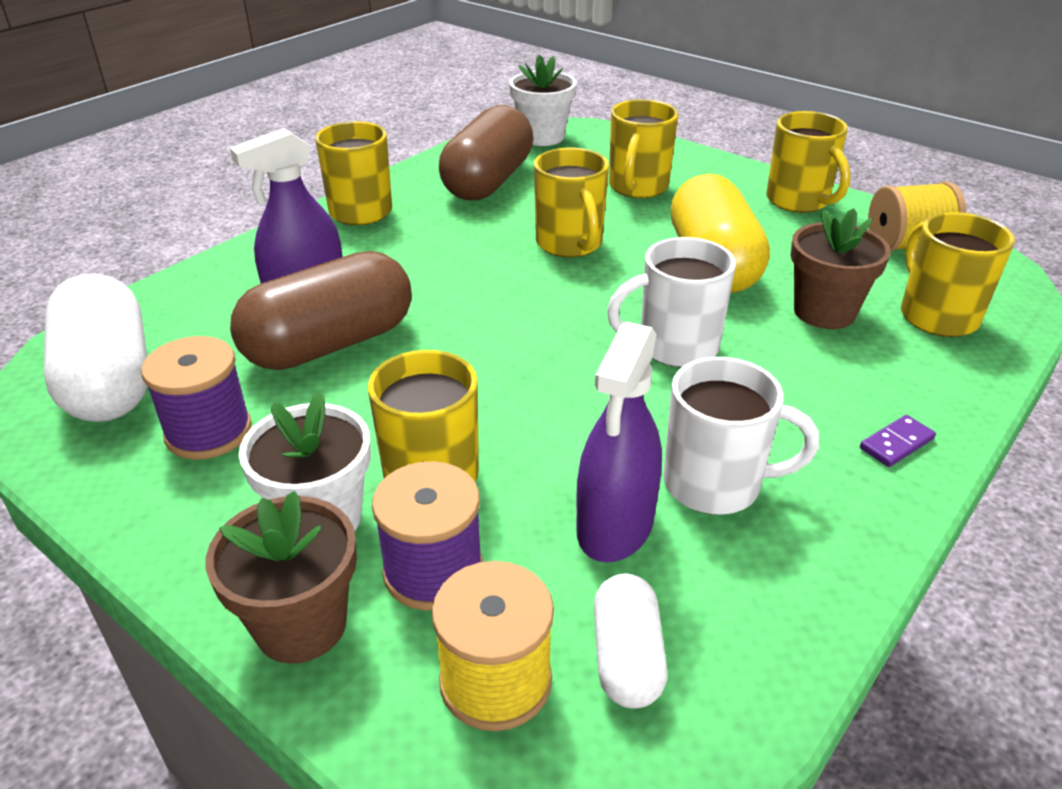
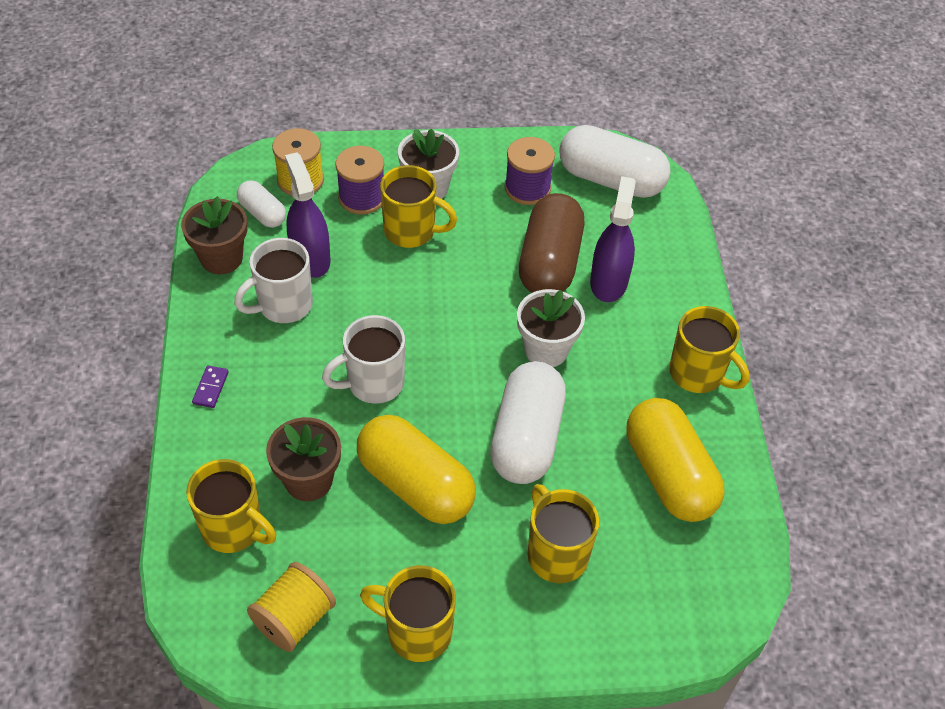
camera: 135 degrees right, 15 degrees up
(301, 625) = (385, 155): brown flower pot -> brown flower pot (221, 258)
(488, 181) = (669, 474): brown capsule -> yellow capsule
(542, 137) = (718, 583): white flower pot -> white flower pot (546, 350)
(570, 244) = (526, 438): yellow mug -> white capsule
(675, 347) = (373, 383): white mug -> white mug turned 150 degrees counterclockwise

